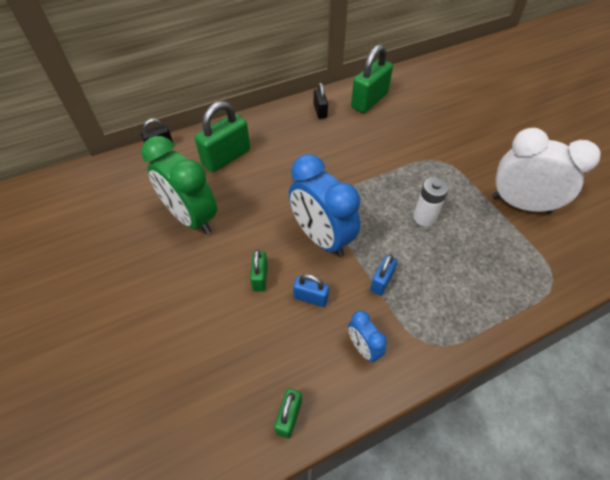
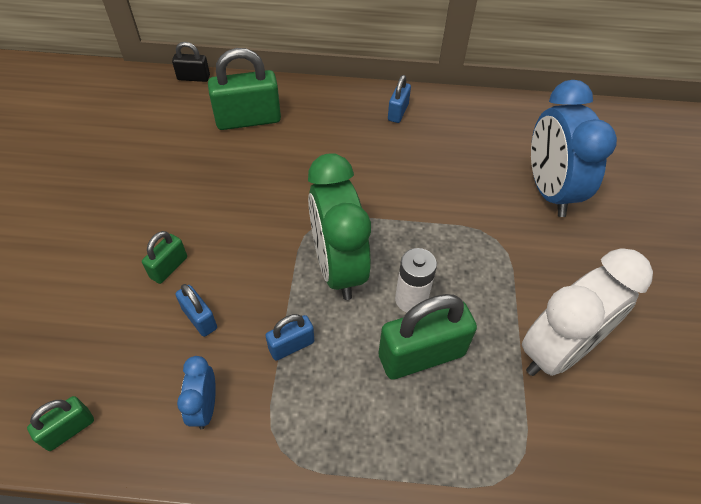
camera: 30 degrees right, 0 degrees up
(191, 218) = (159, 168): green clock -> green clock (338, 267)
(320, 111) = (398, 112): black padlock -> blue padlock
(321, 238) = (269, 259): blue clock -> blue clock (549, 191)
(369, 100) = (471, 124): green padlock -> green padlock (421, 355)
(520, 204) = (557, 350): white clock -> white clock turned 90 degrees clockwise

